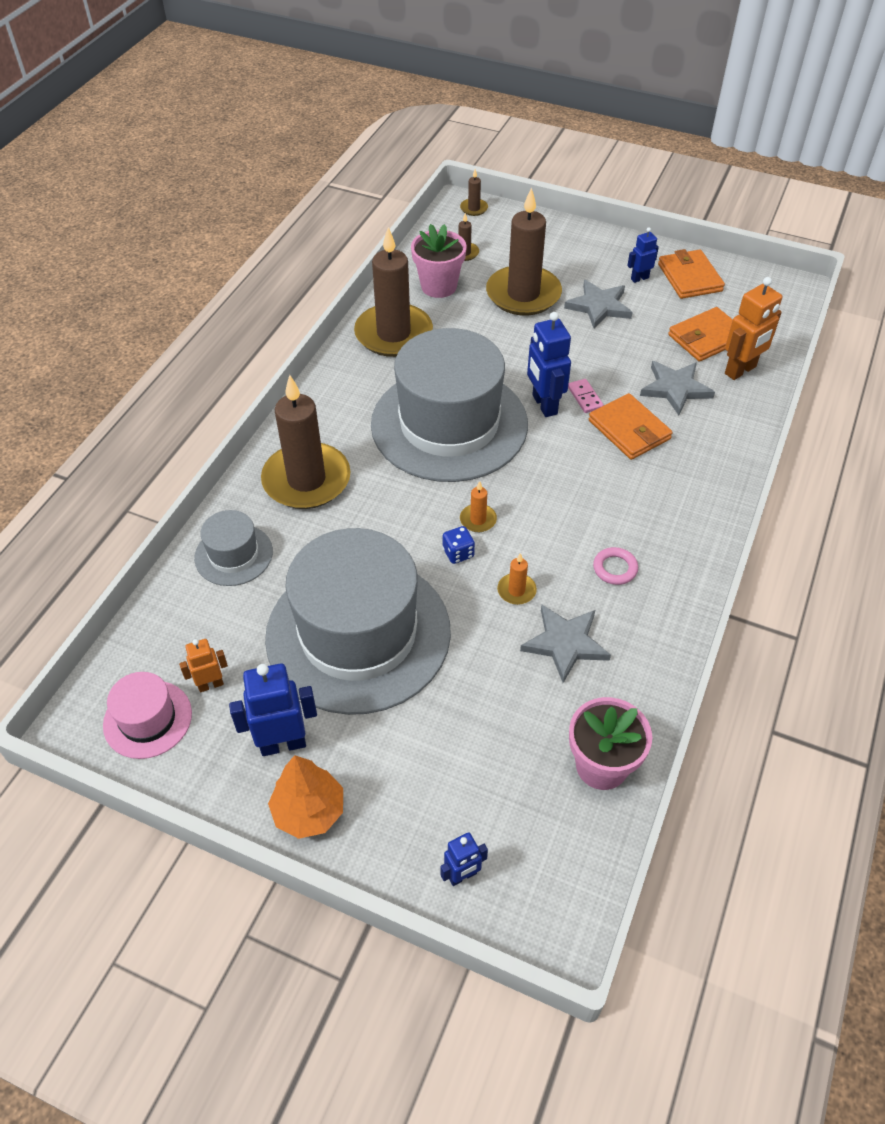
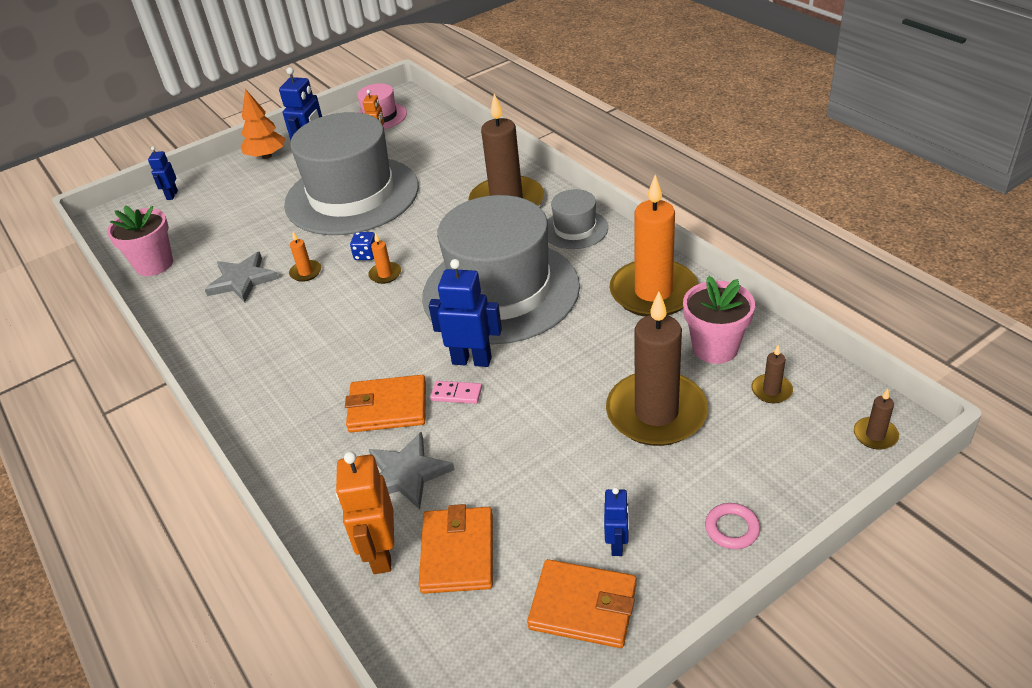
camera: 125 degrees right, 10 degrees down
(233, 555) = (467, 160): grey hat -> grey hat (575, 229)
(393, 334) = (653, 292): brown candle -> orange candle
(599, 306) = (589, 473): grey star -> none
(615, 568) = (266, 330): pink ring -> pink ring (732, 529)

